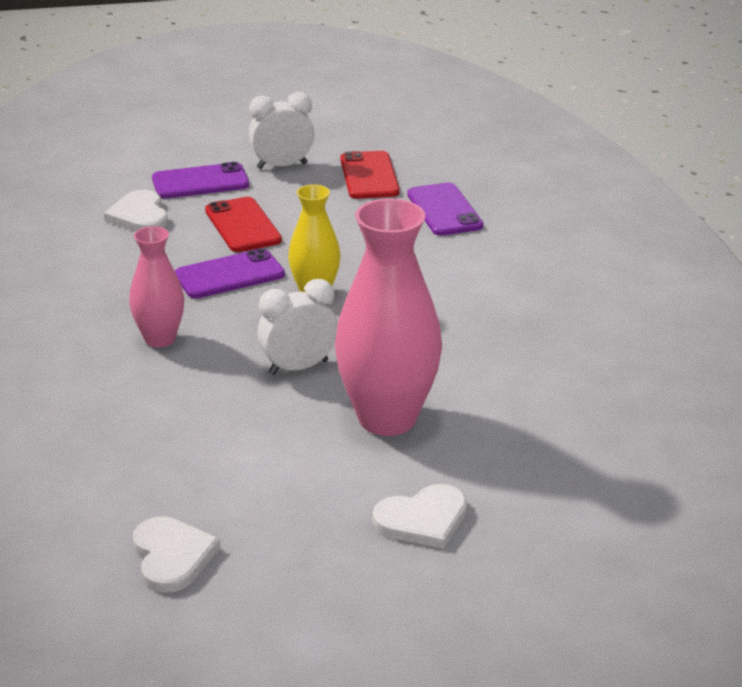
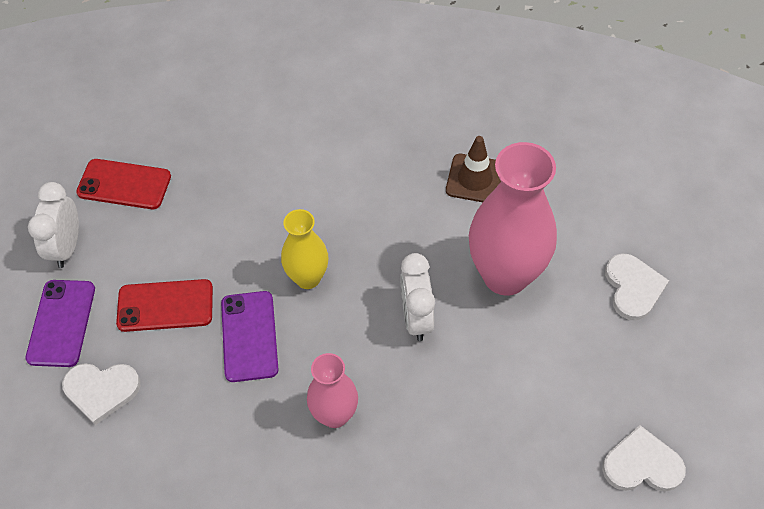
camera: 70 degrees left, 25 degrees up
(444, 210) = (213, 148): purple phone -> none
(514, 375) = (475, 179): none -> brown traffic cone

